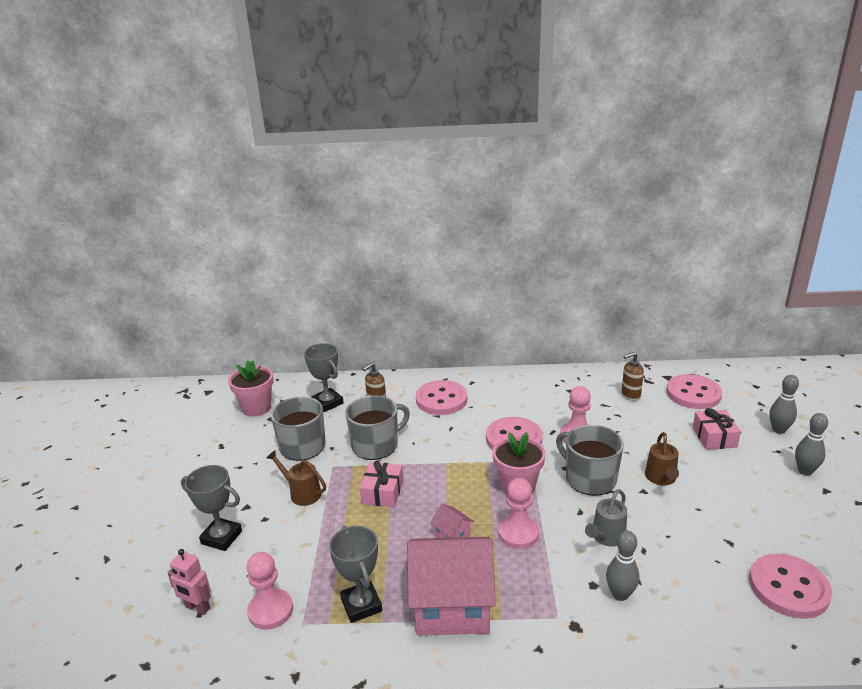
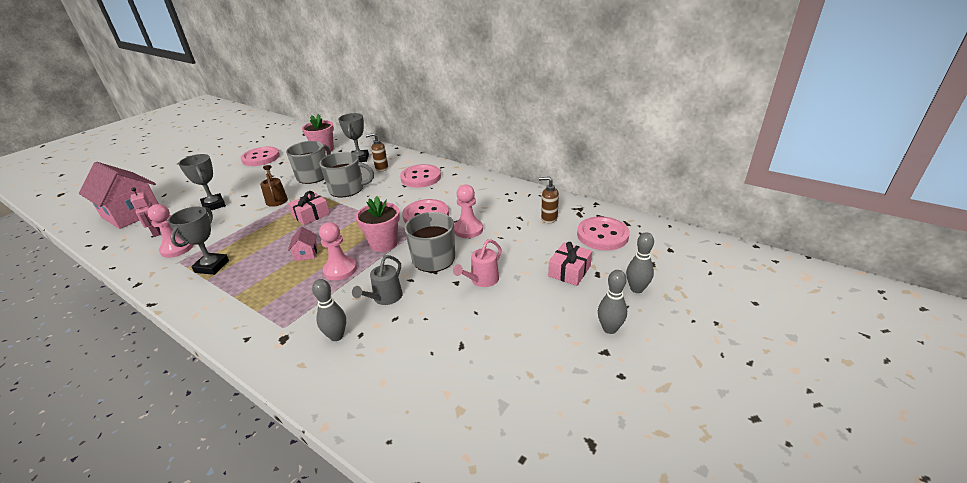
camera: 35 degrees right, 5 degrees up
(452, 606) = (246, 290): pink house -> pink house (132, 214)
(606, 537) = (385, 298): grey watering can -> grey watering can turned 45 degrees counterclockwise
(661, 479) = (481, 280): brown watering can -> pink watering can
(788, 588) = (452, 401): pink button -> pink button (261, 158)

